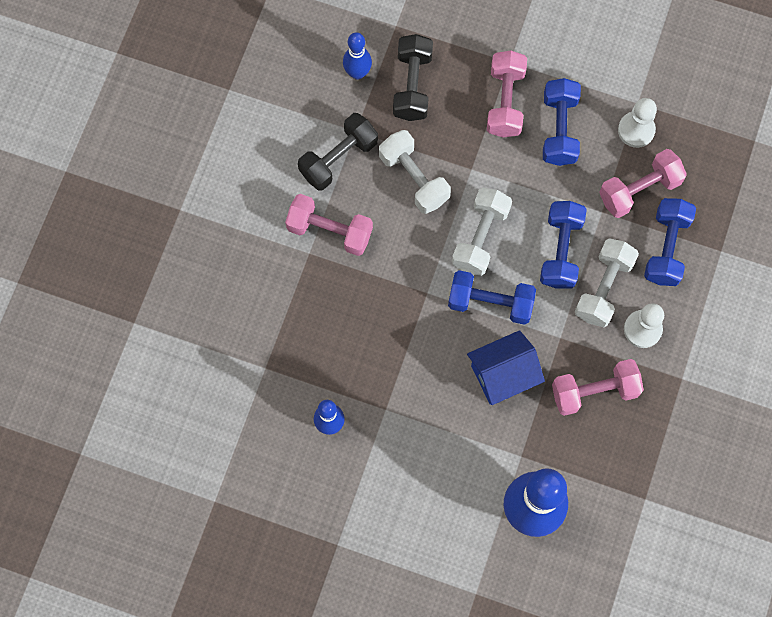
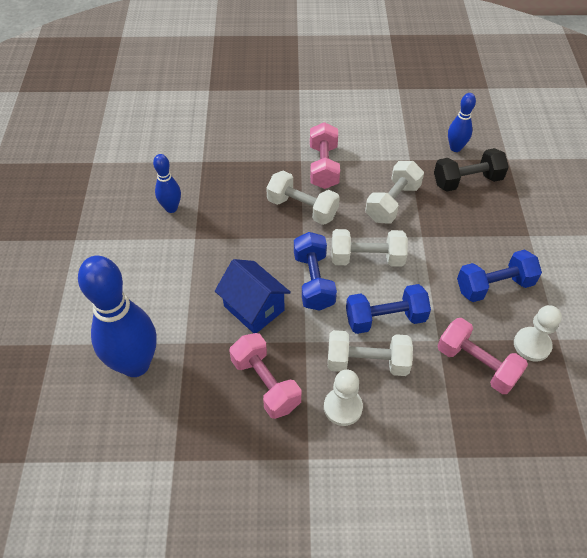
camera: 70 degrees right, 20 degrees down
(338, 158) = (382, 156): black dumbbell -> none
(385, 278) = (302, 208): none -> white dumbbell
(505, 102) = (493, 242): pink dumbbell -> none
(666, 248) = (433, 404): blue dumbbell -> none

